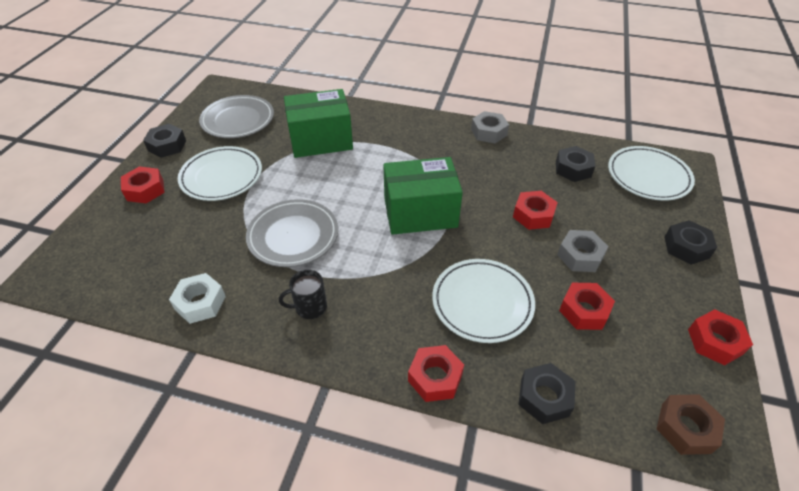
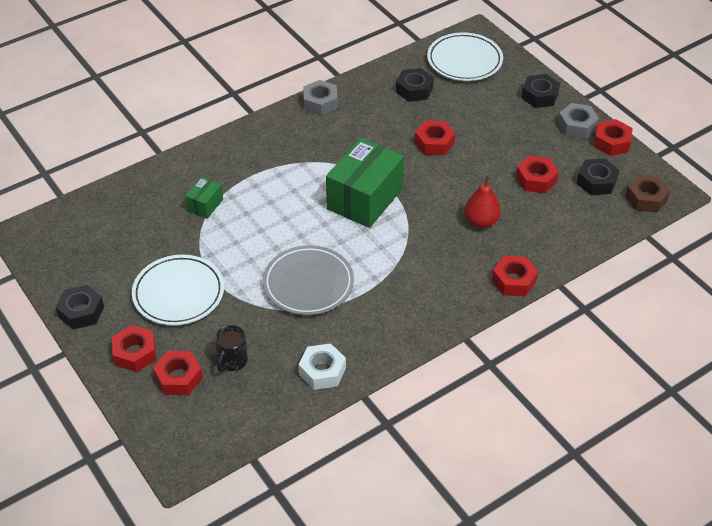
camera: 50 degrees left, 0 degrees up
(135, 224) = (179, 378): none -> red nut
(238, 120) = (102, 244): grey plate -> none
(310, 307) = (392, 311): black mug -> black mug (232, 361)
(321, 140) = (205, 205): green box -> green box, size x0.47
(482, 303) = (481, 221): white plate -> red pear
(544, 397) = (574, 241): black nut -> black nut (596, 182)
(580, 256) = (494, 148): grey nut -> grey nut (577, 126)

